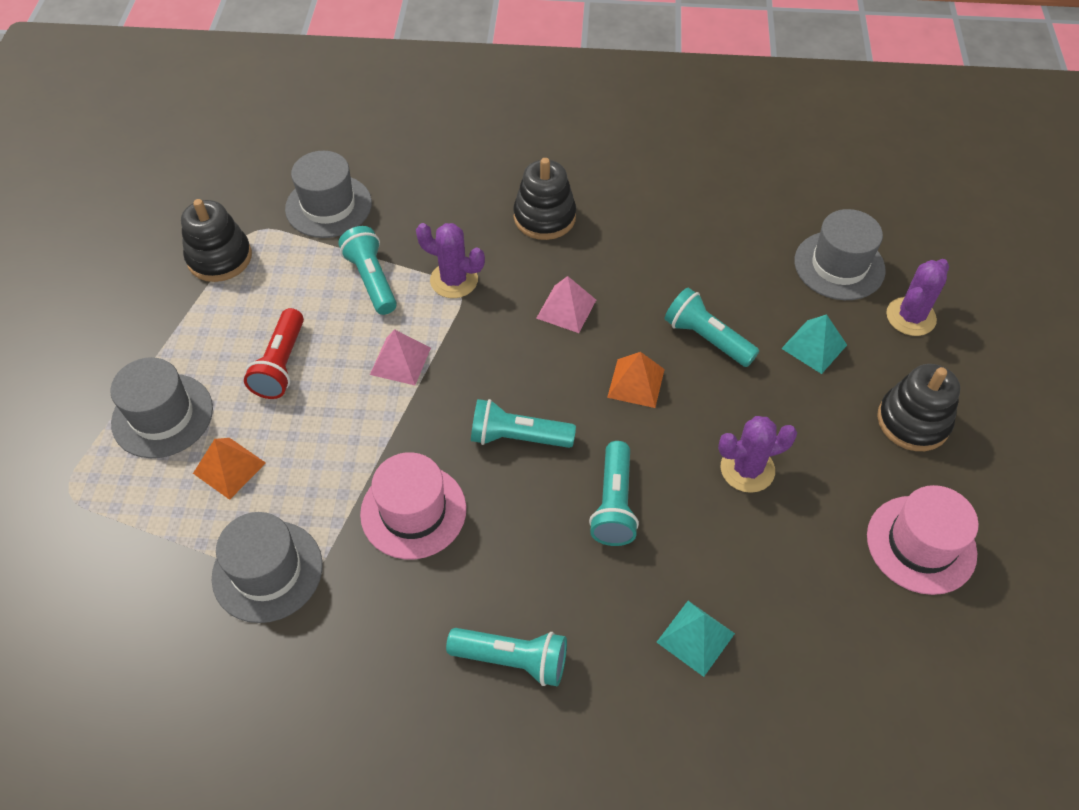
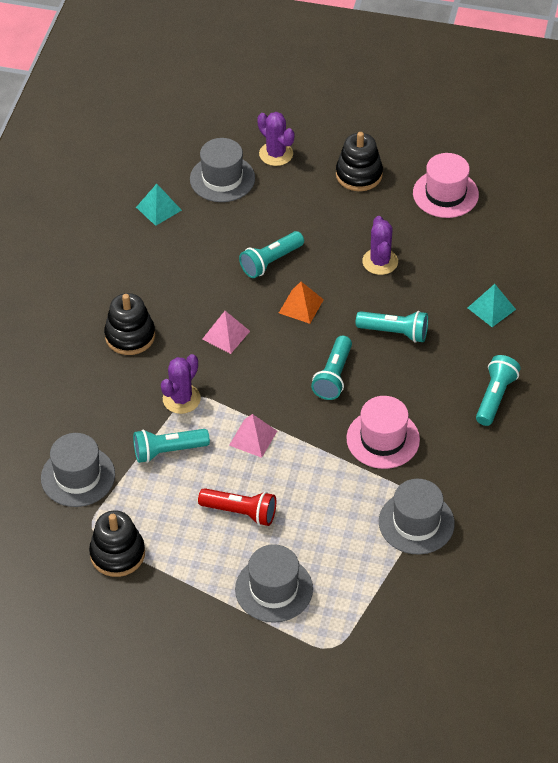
camera: 80 degrees left, 5 degrees down
(229, 468) = (329, 545): orange pyramid -> none
(814, 346) = (290, 208): turquoise pyramid -> turquoise pyramid (158, 208)

